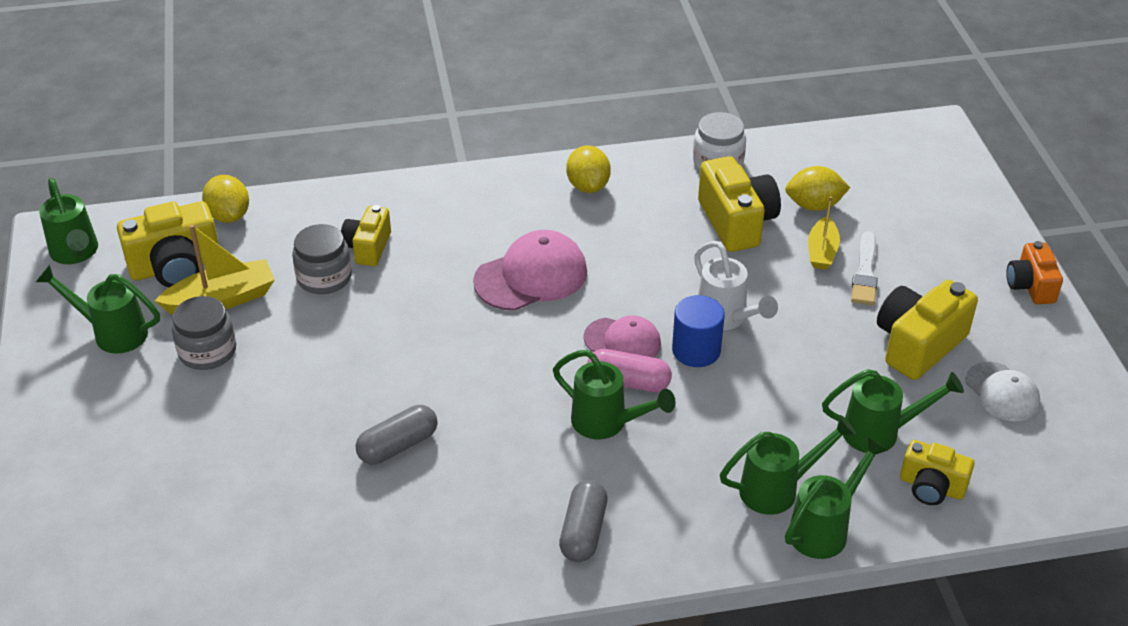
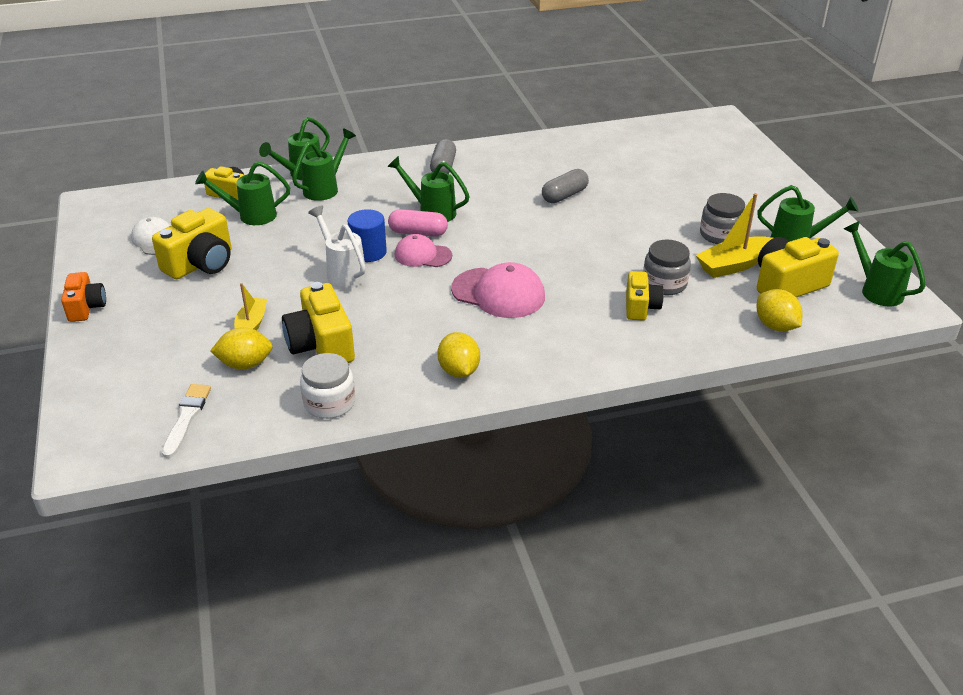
camera: 175 degrees right, 5 degrees down
(531, 276) = (498, 293): pink cap -> pink cap turned 120 degrees counterclockwise
(778, 489) = (325, 188): green watering can -> green watering can turned 150 degrees clockwise
(865, 272) = (221, 310): white brush -> white brush (187, 417)

